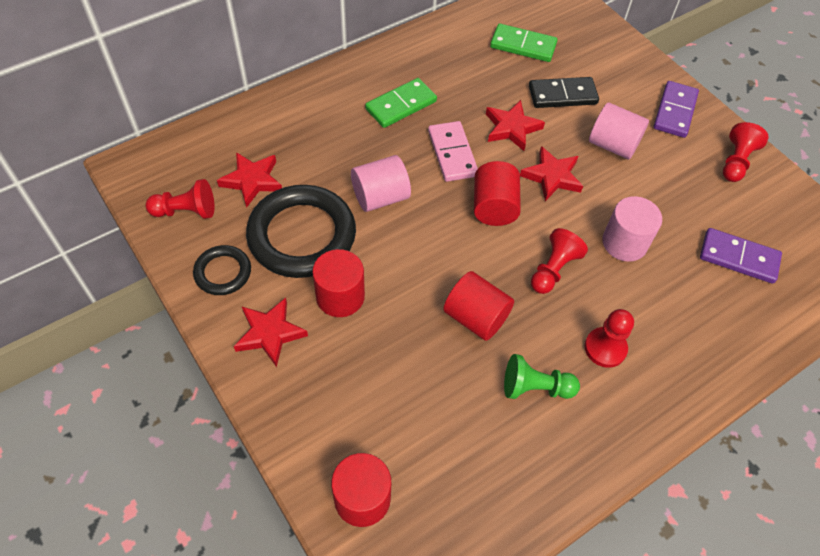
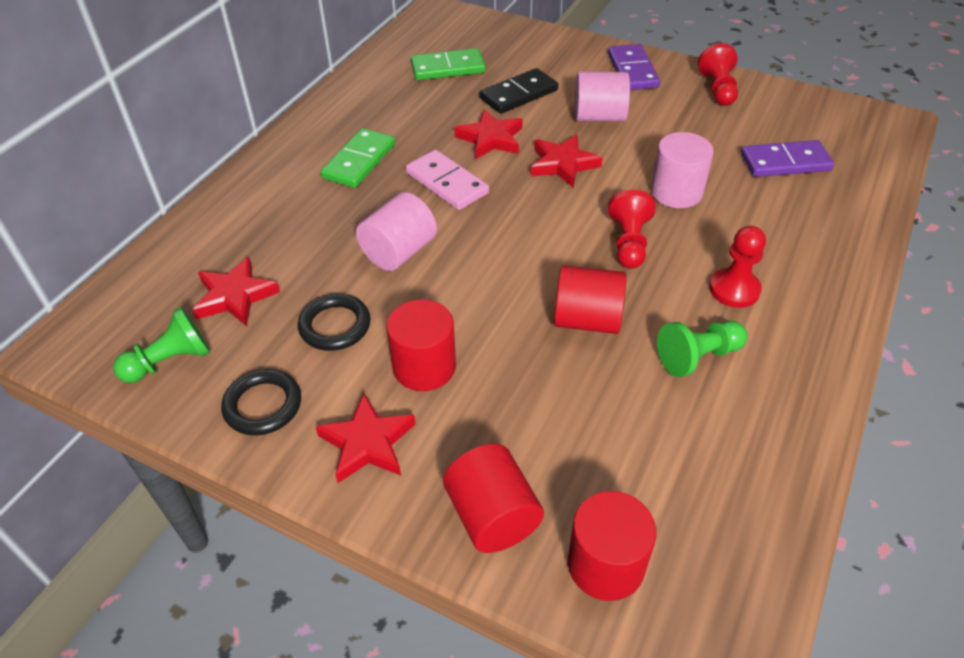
camera: 25 degrees left, 10 degrees down
(186, 211) = (170, 361): red pawn -> green pawn
(302, 235) = (335, 326): black ring -> black ring, size x0.51
(494, 207) = (526, 213): red cylinder -> red cylinder (492, 516)

